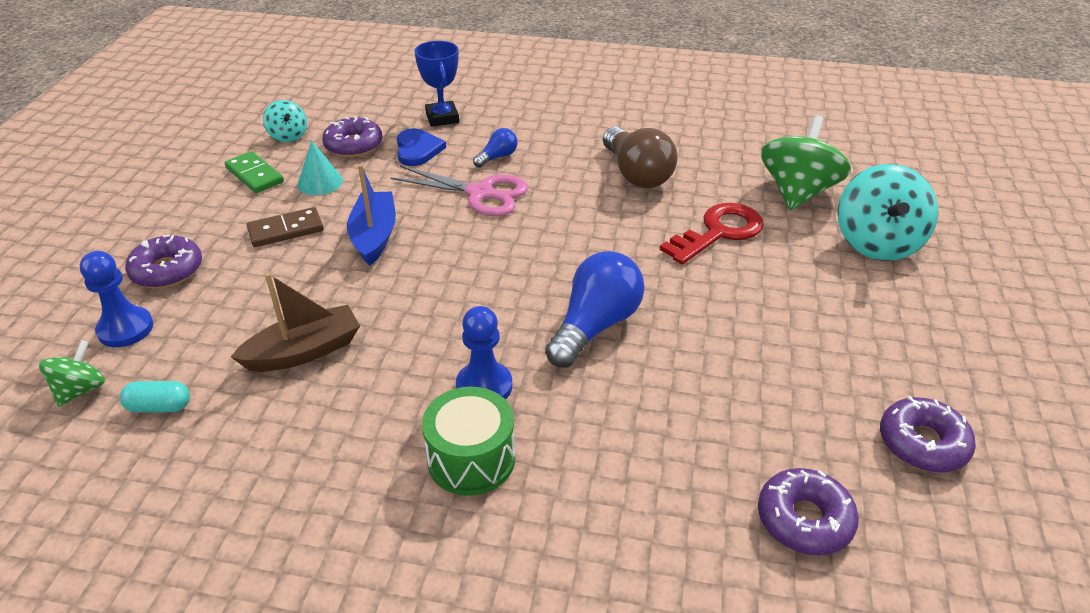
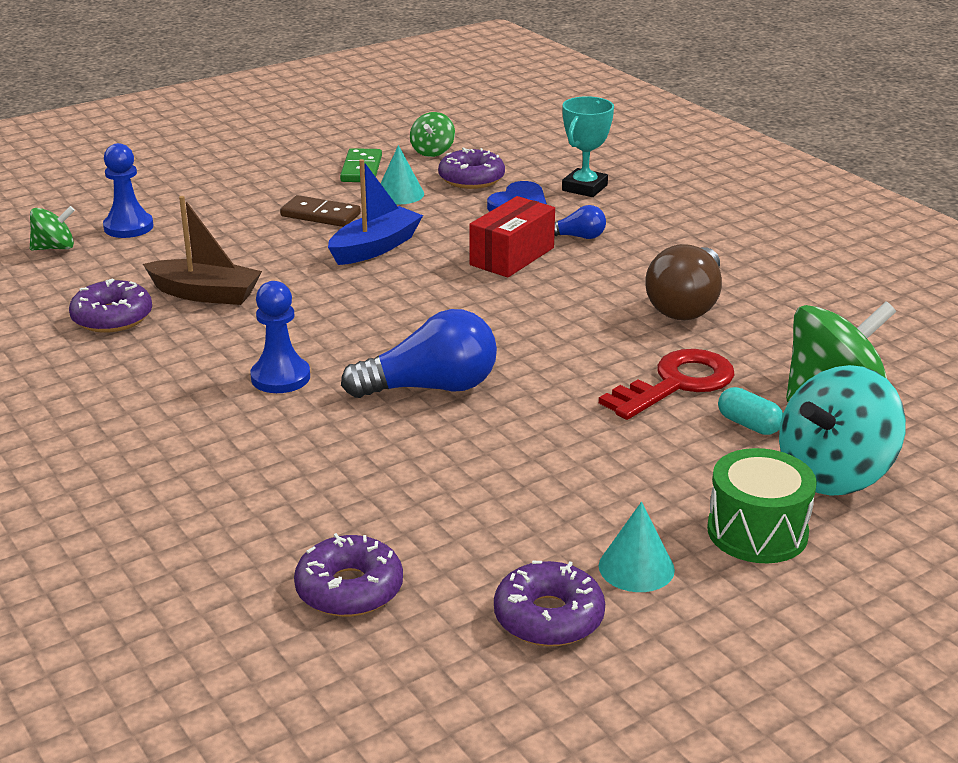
camera: 45 degrees right, 10 degrees down
(159, 407) = (78, 279): turquoise capsule -> turquoise capsule (749, 424)
(167, 270) = (205, 205): purple donut -> purple donut (112, 317)
(288, 136) = (432, 152): turquoise spinning top -> green spinning top
(442, 118) = (584, 188): blue trophy -> turquoise trophy
(471, 459) = (197, 411): green drum -> green drum (757, 532)
(480, 193) = (512, 256): pink scissors -> red box
(719, 232) = (677, 384): red key -> red key turned 45 degrees counterclockwise
(901, 373) = (636, 567): none -> turquoise cone

